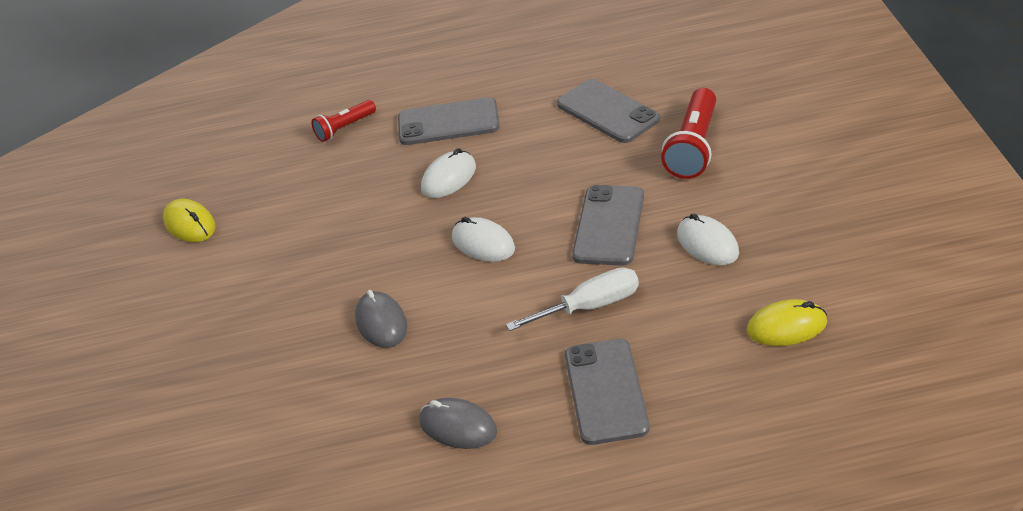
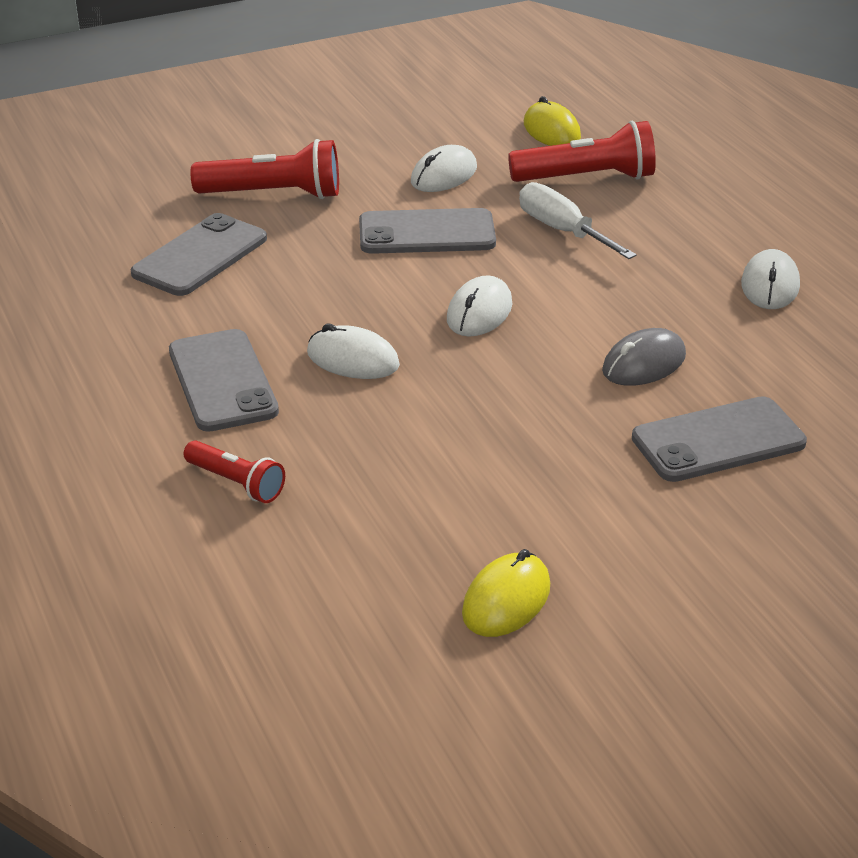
camera: 110 degrees left, 5 degrees down
(458, 427) = (770, 285): grey mouse -> white mouse
(605, 391) = (678, 210): grey phone -> grey phone (718, 441)
(682, 337) = (586, 178): none -> red flashlight

